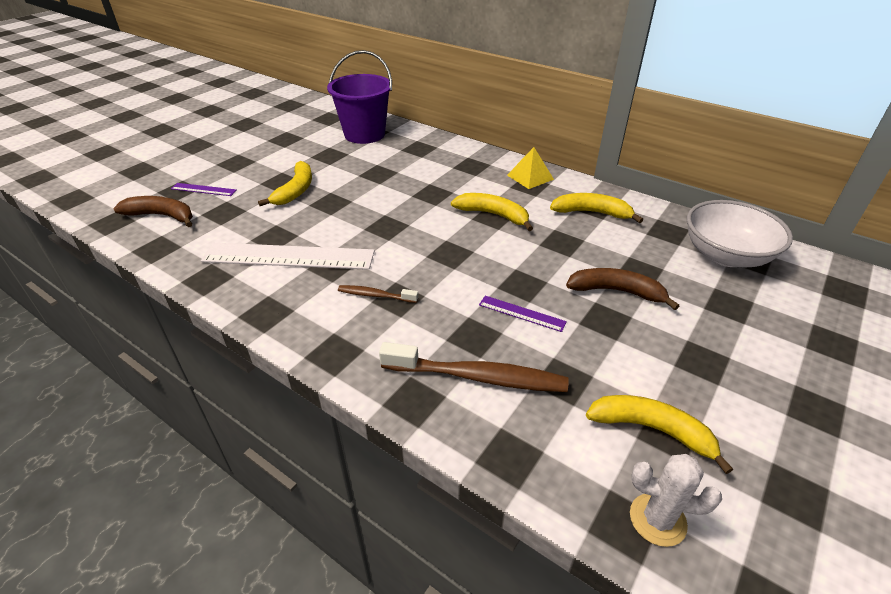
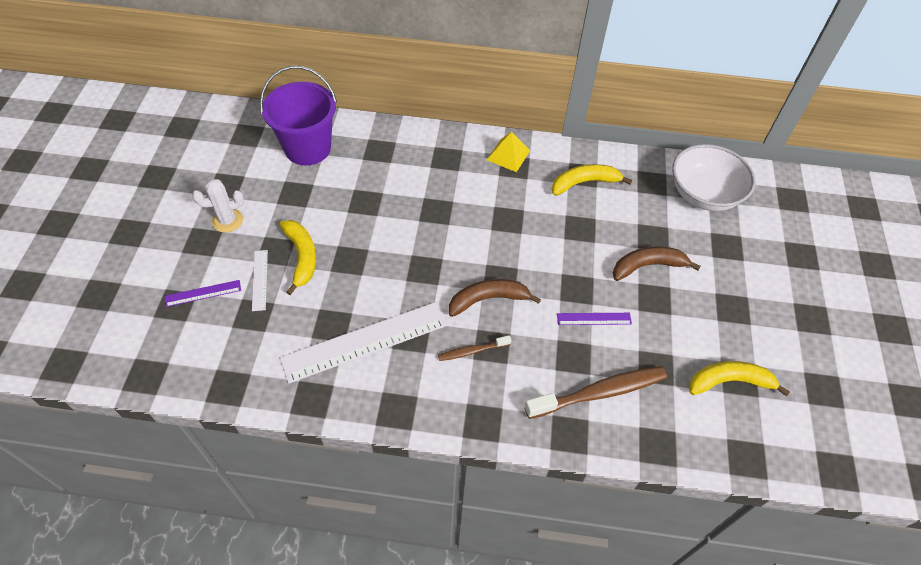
camera: 30 degrees left, 15 degrees up
(162, 216) = (193, 345): brown banana -> brown banana (488, 299)
(251, 194) = (259, 280): none -> white ruler
(493, 215) = (507, 217): yellow banana -> none
(657, 519) = (762, 445): white cactus -> white cactus (227, 220)

